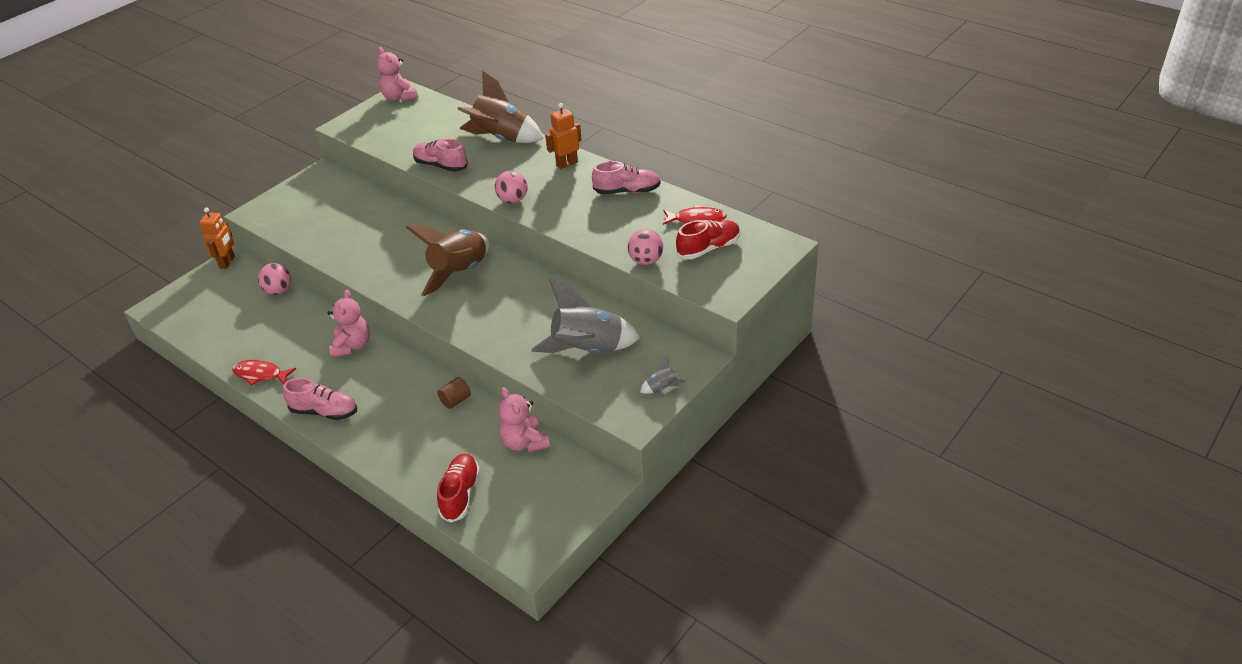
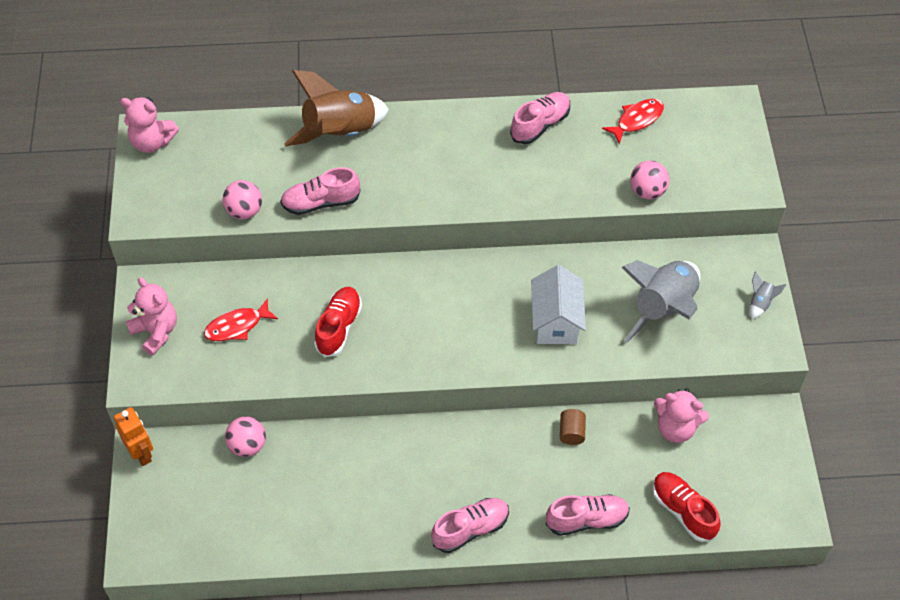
camera: 45 degrees left, 15 degrees up
(260, 374) = (358, 541): red fish -> red fish (237, 326)
(352, 346) = (406, 449): pink teddy bear -> pink teddy bear (156, 332)
(395, 455) = (587, 520): none -> pink shoe
(460, 272) = (453, 306): brown rocket -> none
(508, 316) = (556, 321): none -> white house
(513, 200) = (447, 199): pink ball -> pink ball (244, 211)
(567, 164) = (445, 126): orange robot -> none
(708, 248) = (682, 145): red shoe -> red shoe (339, 327)

